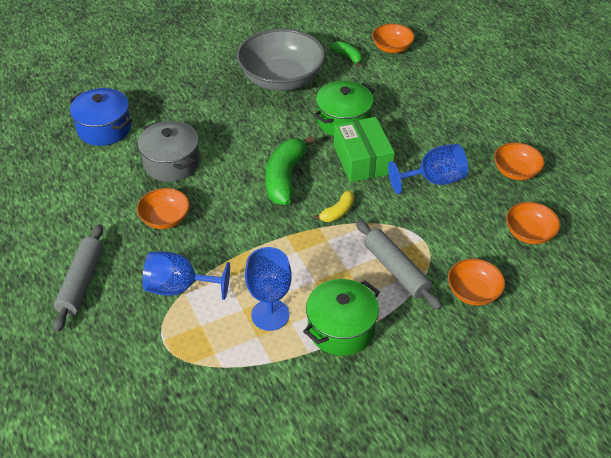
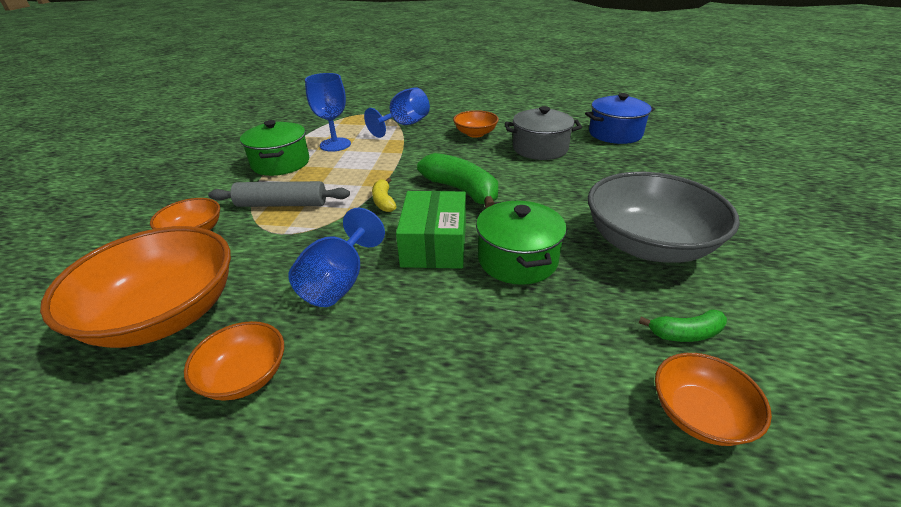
camera: 125 degrees right, 10 degrees down
(82, 282) = (450, 103): grey rolling pin -> none
(362, 160) = (434, 244): green box -> green box turned 75 degrees clockwise
(529, 233) = (165, 314): orange bowl -> orange bowl, size x1.98

